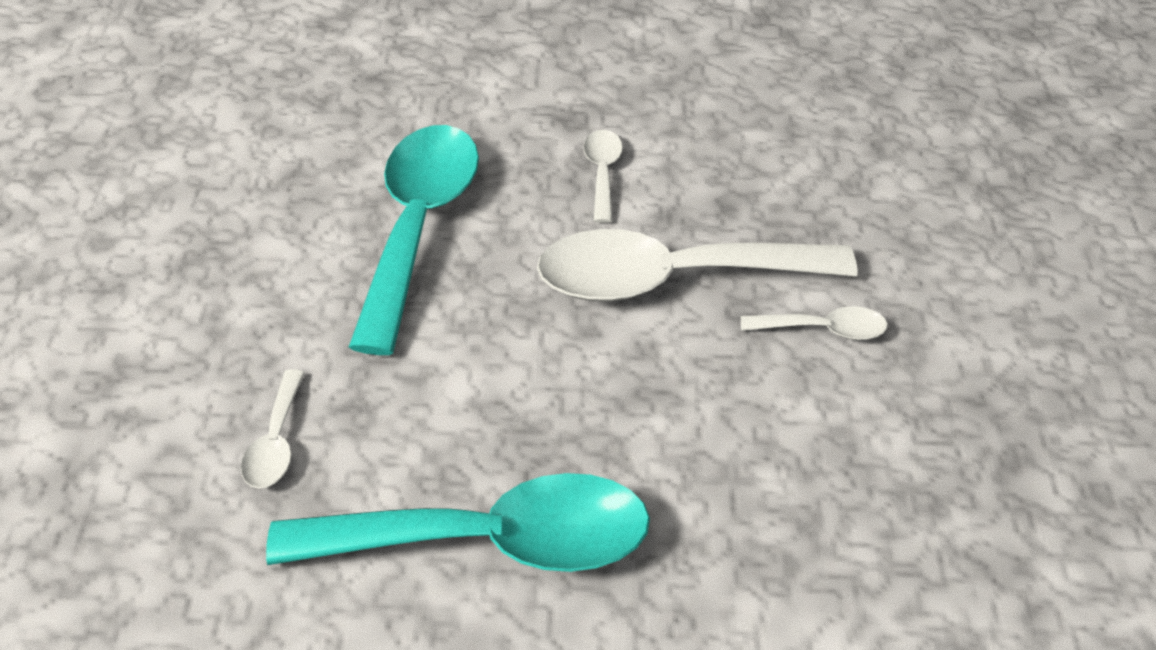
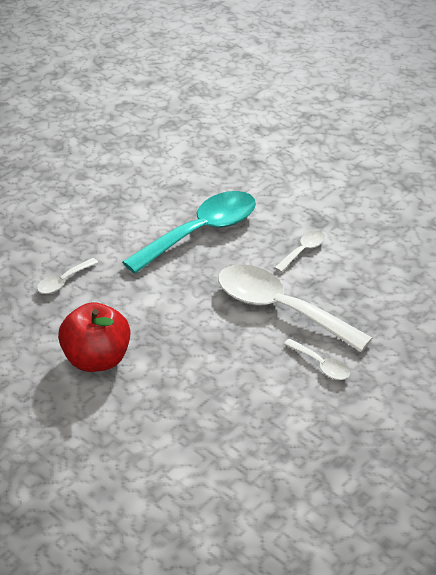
camera: 40 degrees right, 5 degrees down
(488, 542) = (97, 359): turquoise spoon -> red apple

